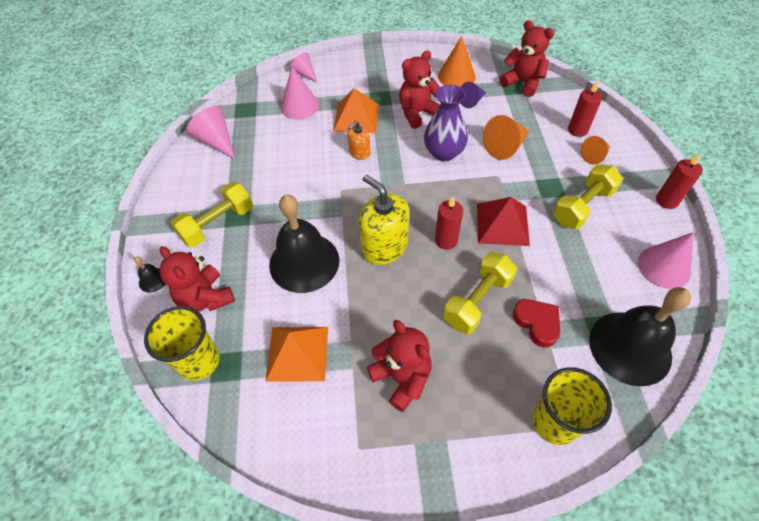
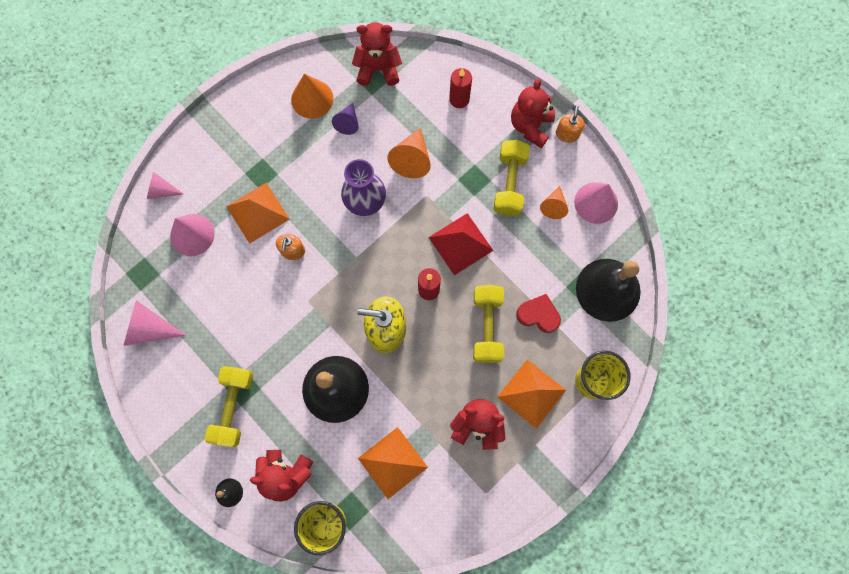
camera: 40 degrees left, 20 degrees up
(418, 113) = (310, 170): red teddy bear -> red teddy bear (530, 126)
(479, 388) = (531, 393): none -> orange pyramid
(594, 156) = (489, 121): orange cone -> orange cone (553, 206)
(666, 200) = (567, 134): red candle -> orange soap dispenser

